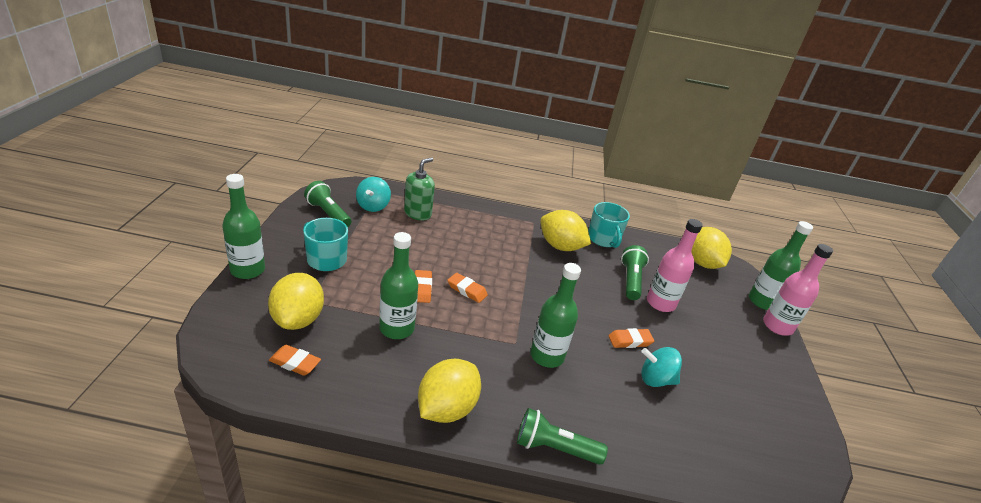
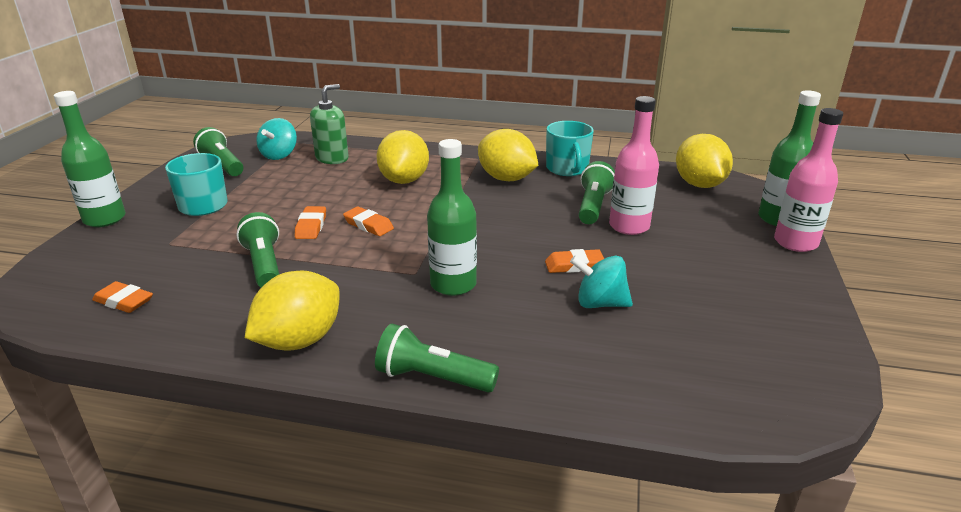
camera: 10 degrees right, 5 degrees down
(298, 319) = (145, 261): yellow lemon -> yellow lemon (404, 180)
(396, 328) = (264, 265): green bottle -> green flashlight

